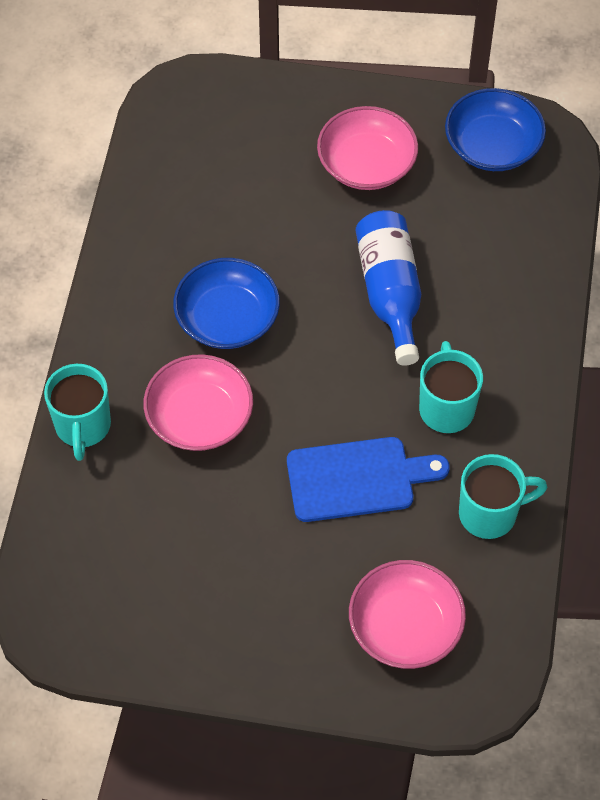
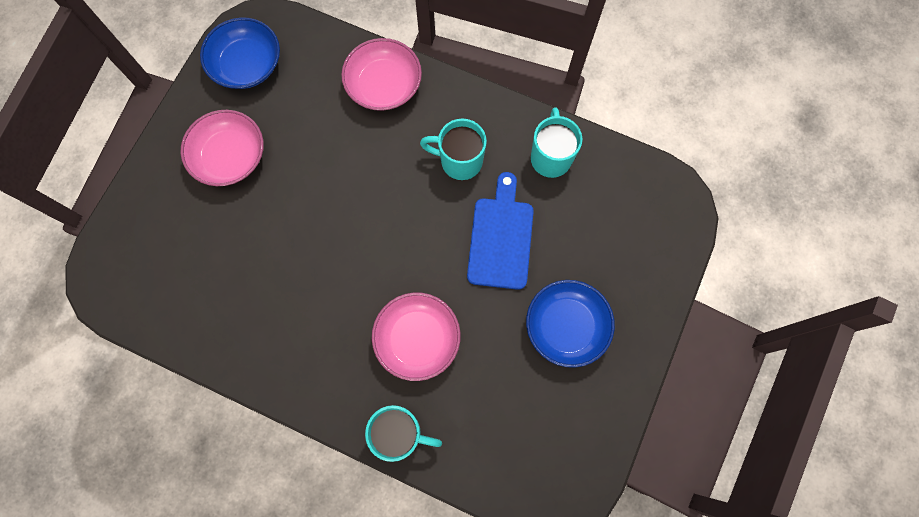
camera: 75 degrees left, 15 degrees up
(227, 318) = (336, 296): blue bowl -> blue bowl (566, 326)
(390, 293) = (352, 172): blue bottle -> none
(405, 626) = (623, 237): pink bowl -> pink bowl (384, 85)

